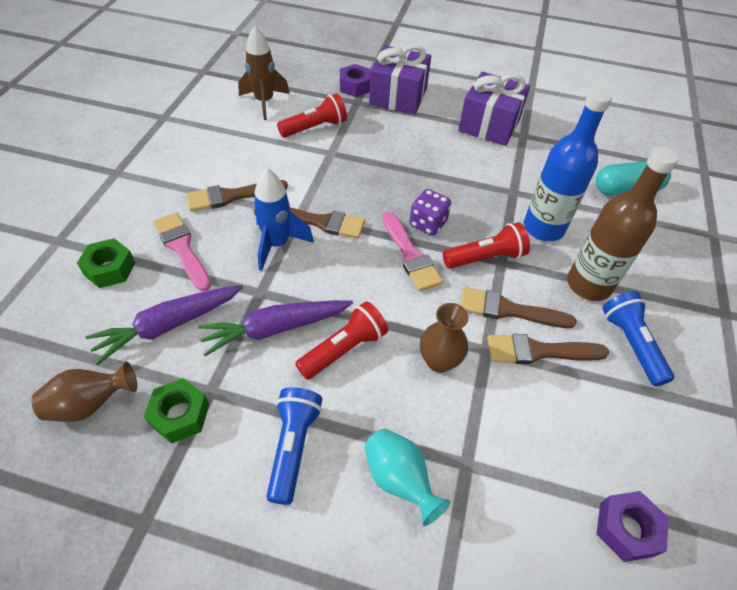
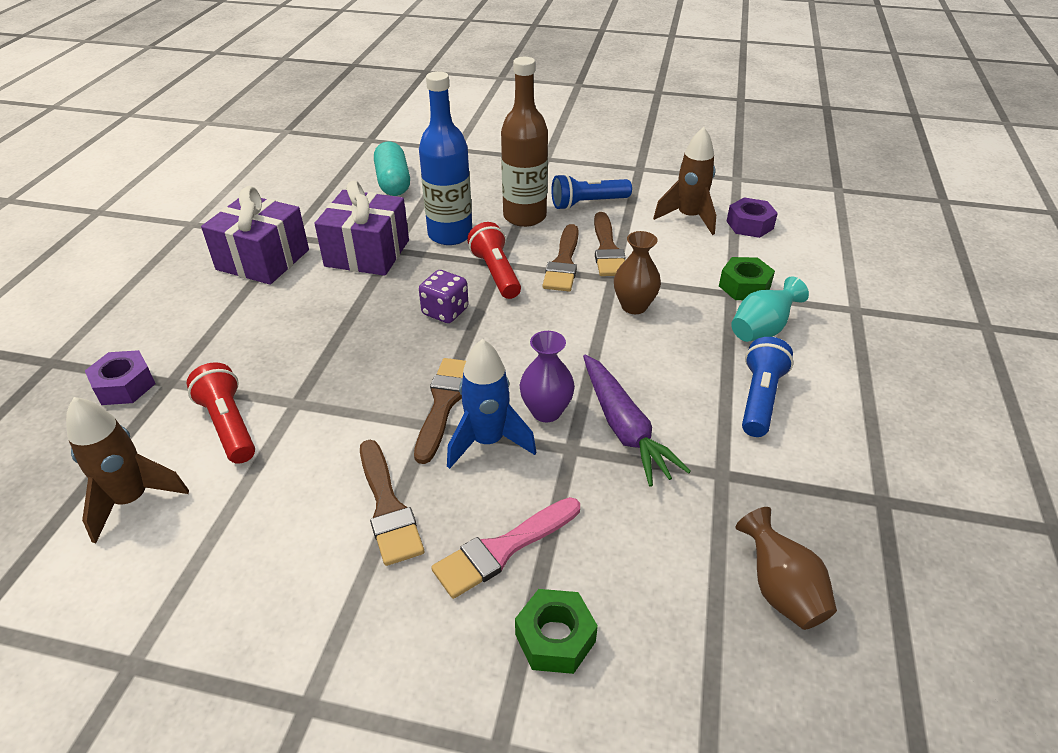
camera: 90 degrees left, 10 degrees down
(168, 326) = (644, 534): purple carrot -> none
(180, 415) = (761, 495): green nut -> green nut (744, 286)
(293, 447) = (759, 398): blue flashlight -> blue flashlight turned 105 degrees clockwise
(302, 280) = (546, 411): none -> purple vase
(344, 349) = (637, 370): red flashlight -> none
(398, 96) = (170, 338): purple gift -> purple gift (367, 253)
(410, 255) = (496, 325): pink brush -> none
(625, 451) = (688, 218): none -> brown rocket

